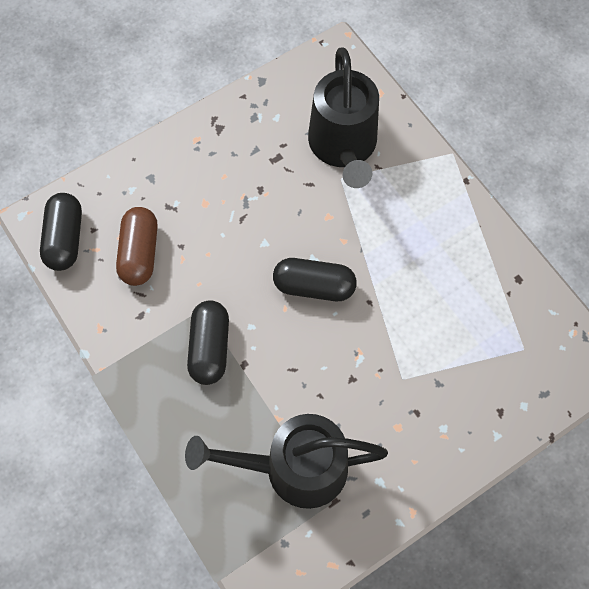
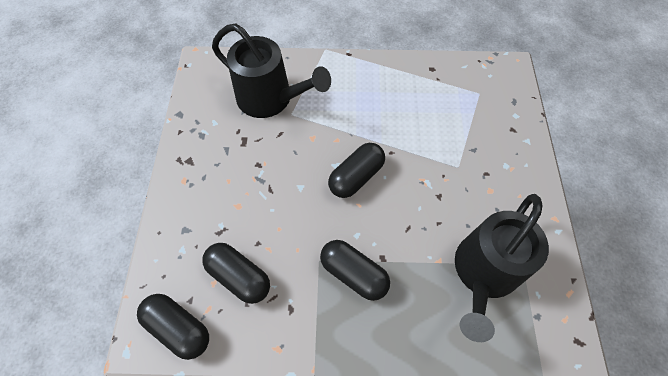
camera: 55 degrees left, 5 degrees down
(140, 253) = (239, 277): brown capsule -> black capsule

